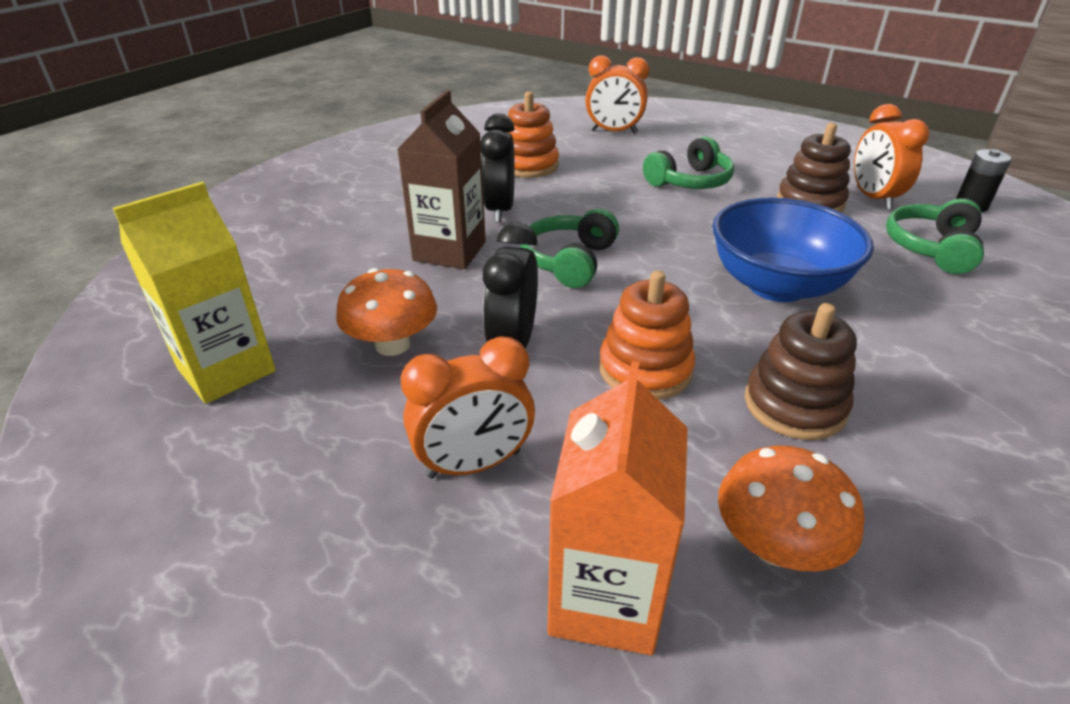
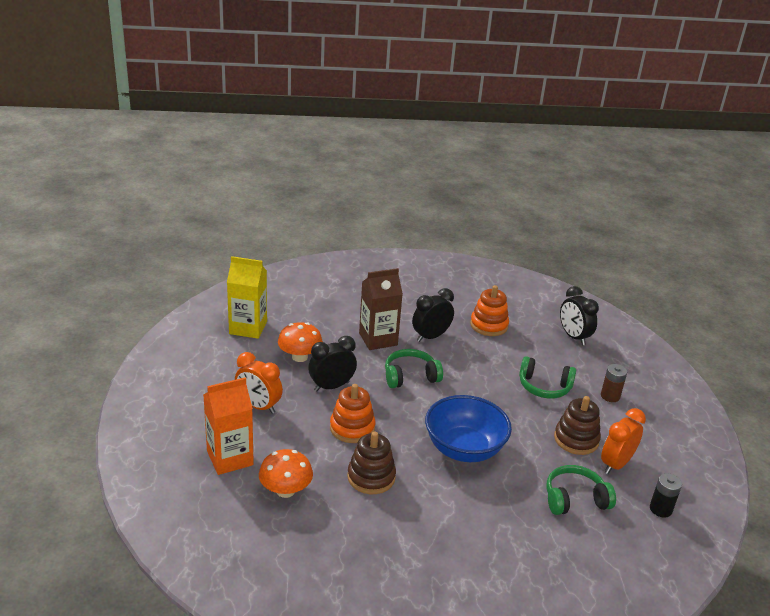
camera: 50 degrees right, 5 degrees down
(613, 132) = (573, 337): orange clock -> black clock
(742, 154) = (610, 396): none -> brown battery

